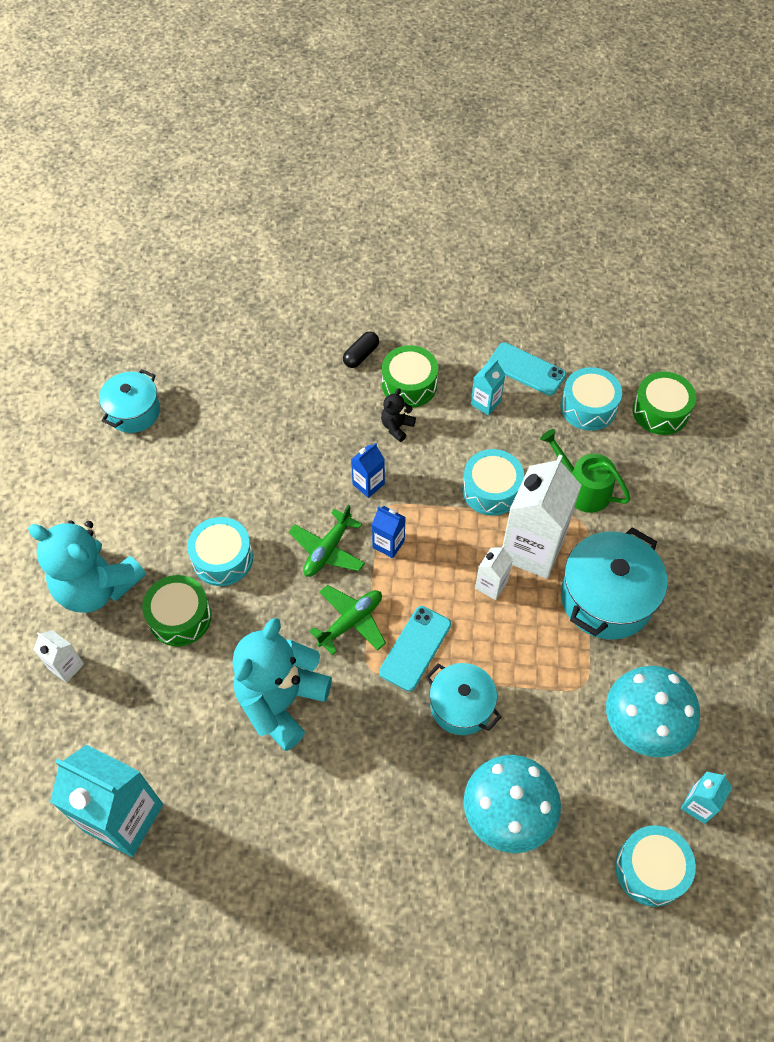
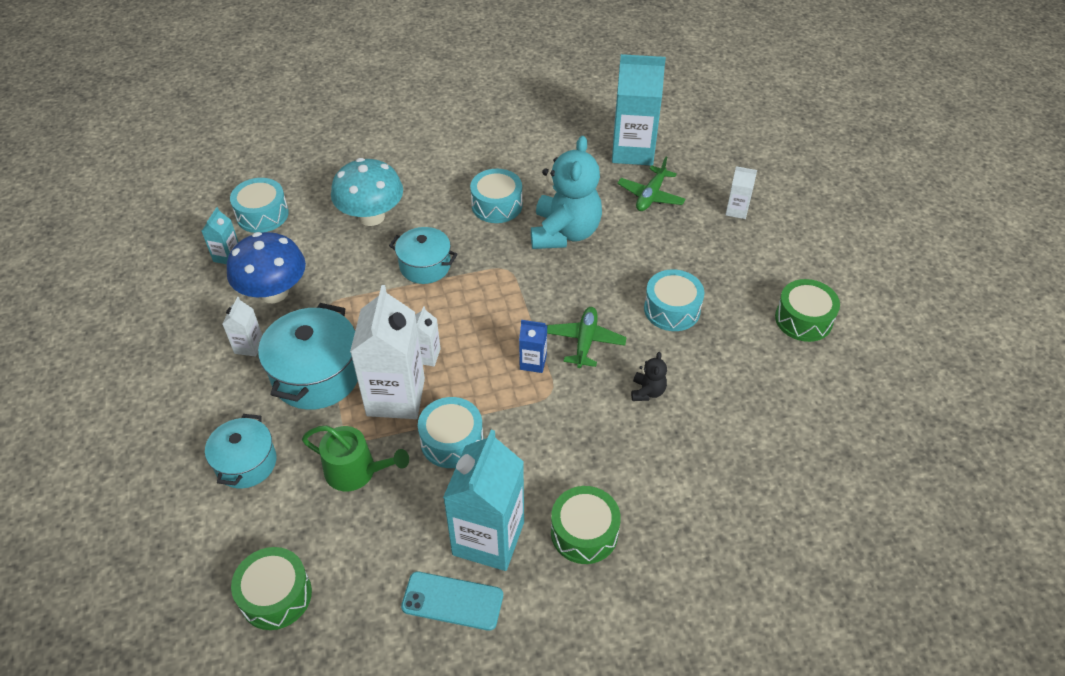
camera: 160 degrees right, 10 degrees down
(97, 587) = (757, 262): turquoise teddy bear -> none
(134, 412) = (849, 408): turquoise pot -> turquoise pot (246, 463)
(180, 617) = (676, 261): green drum -> green drum (803, 319)
(351, 622) = (537, 295): green plane -> green plane (651, 195)
(361, 355) = (657, 553): black capsule -> none
(368, 484) = (577, 409): blue carton -> none
(397, 427) = (576, 477): black teddy bear -> black teddy bear (647, 391)
(415, 648) = (476, 292): turquoise phone -> none
(485, 403) = (488, 538): turquoise carton -> turquoise carton, size x2.13
(588, 407) = (365, 572): turquoise drum -> turquoise drum (497, 205)
(643, 725) = (274, 292): turquoise mushroom -> blue mushroom
(675, 657) = (249, 346): none -> white carton

